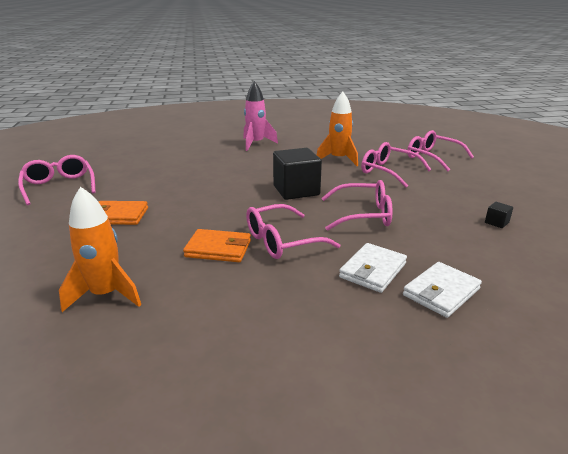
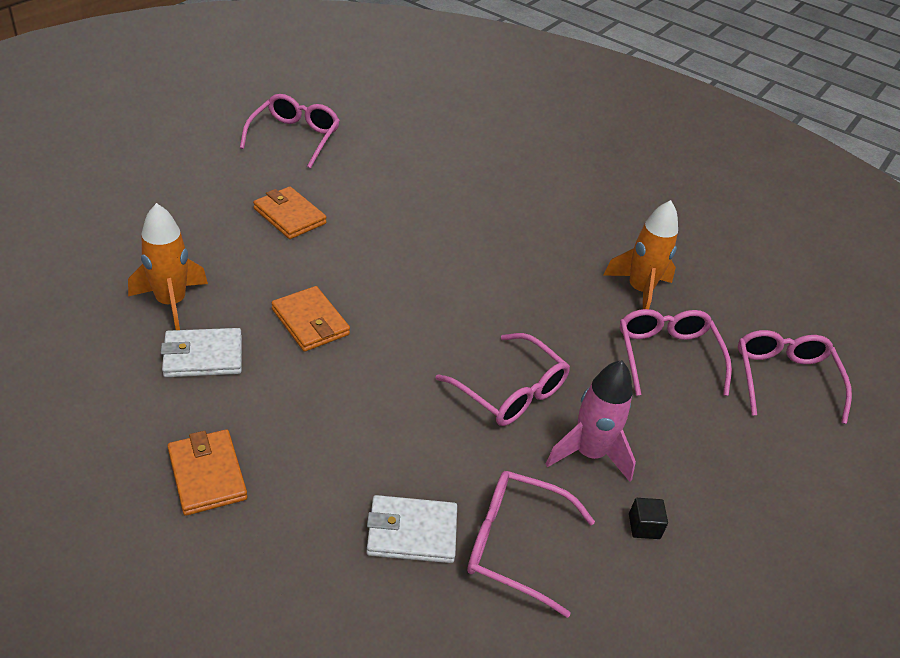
camera: 40 degrees right, 15 degrees up
(256, 144) = (582, 194): pink rocket -> pink rocket (589, 454)
(282, 241) = (375, 358): pink glasses -> pink glasses (515, 545)
(296, 190) = (500, 303): black cube -> none
(299, 358) = (207, 475): none -> orange wallet
(373, 270) = (396, 458): white wallet -> white wallet (203, 356)

